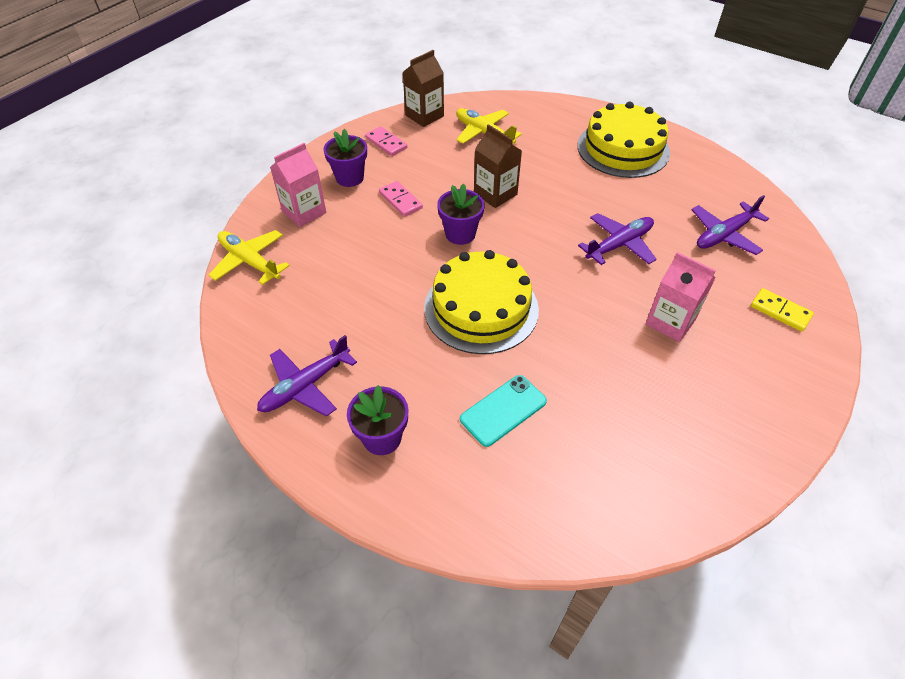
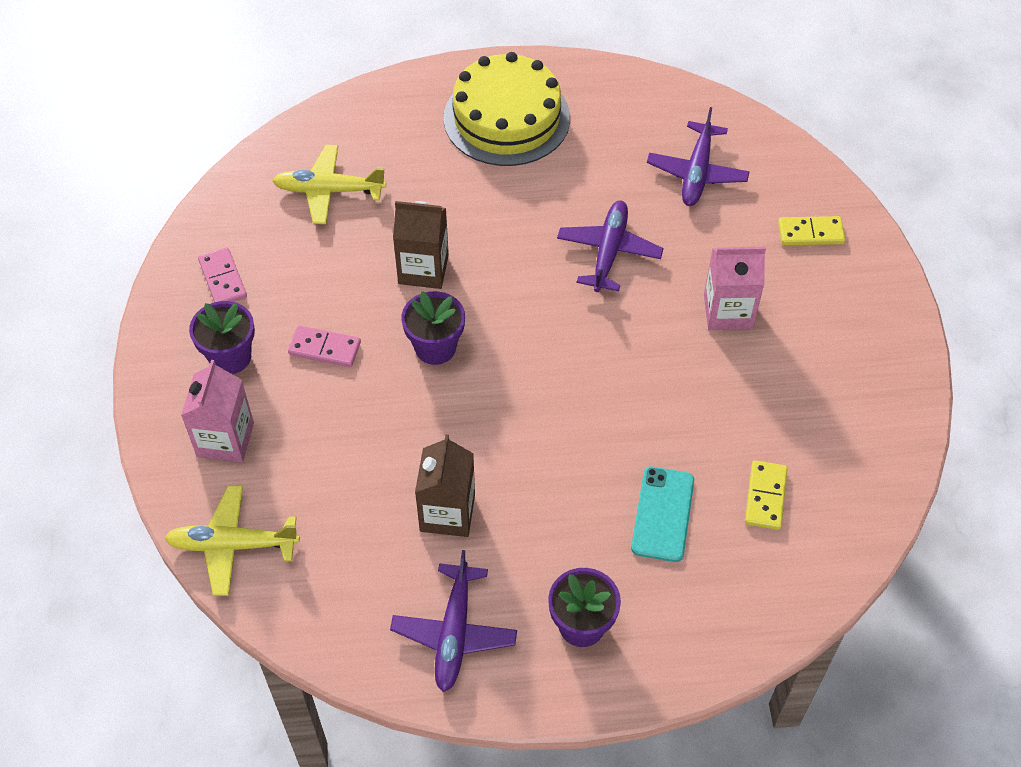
camera: 40 degrees left, 5 degrees up
(386, 143) = (223, 279): pink domino -> pink domino turned 60 degrees clockwise
(424, 116) = (229, 208): brown carton -> brown carton (447, 513)
(481, 308) = (542, 422): yellow cake -> none
(587, 449) = (765, 497): none -> yellow domino

